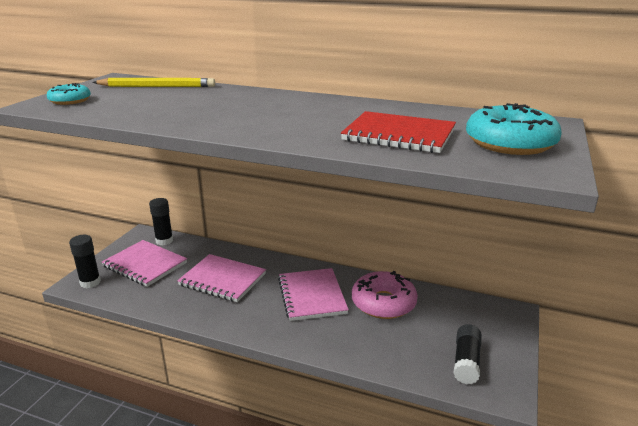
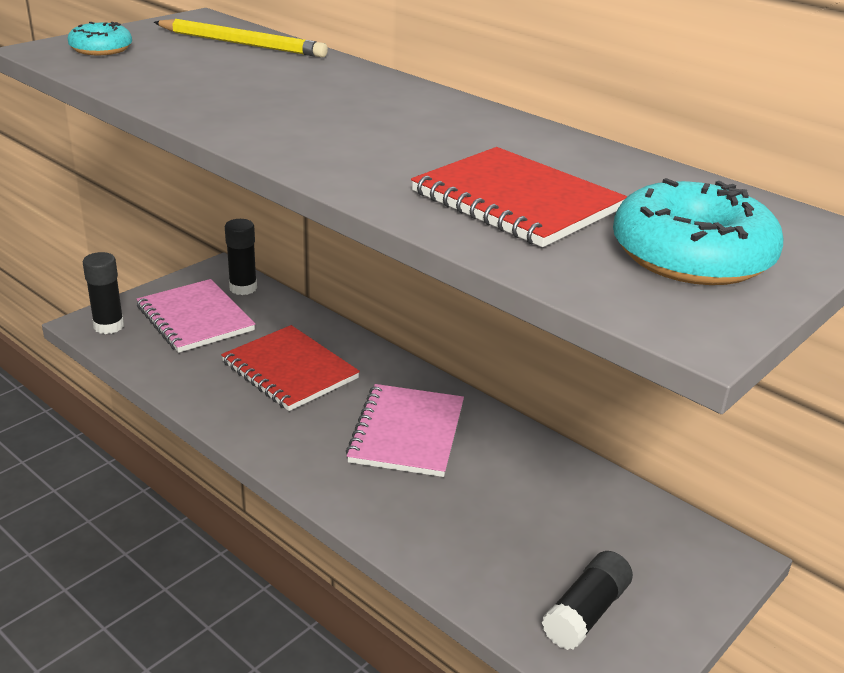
camera: 20 degrees right, 5 degrees up
(222, 280) = (289, 370): pink notebook -> red notebook
(383, 303) = (514, 477): pink donut -> none

